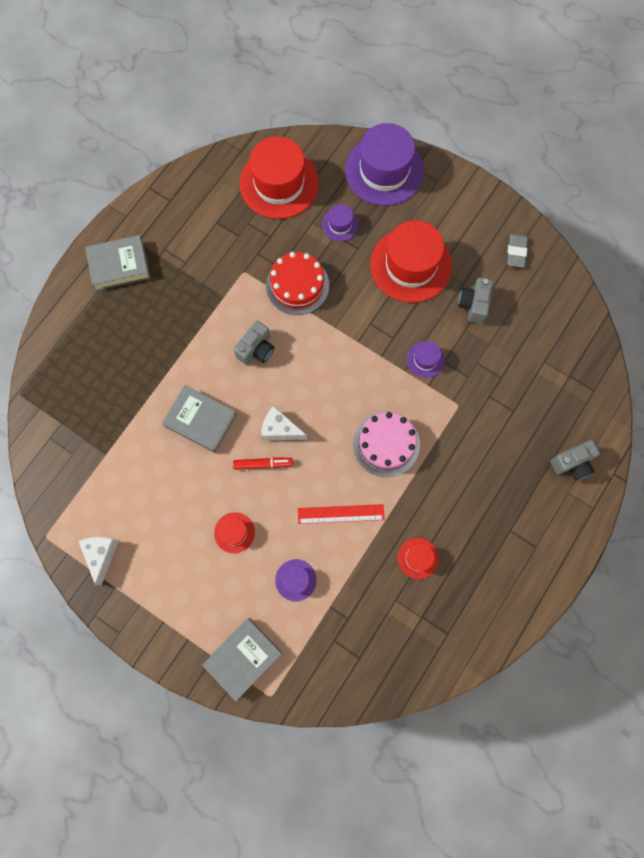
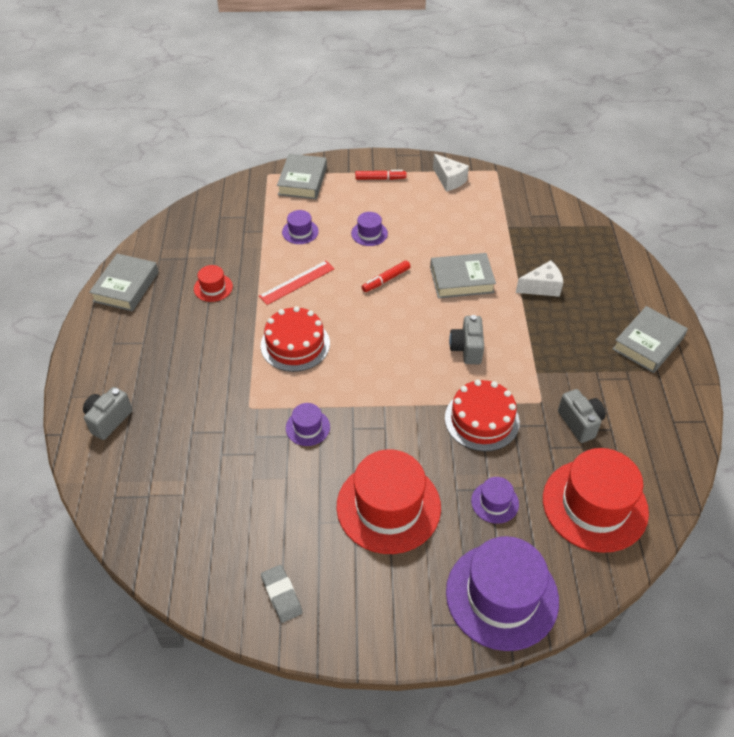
camera: 145 degrees right, 25 degrees down
(164, 605) = (380, 178): none -> red marker
(234, 532) = (369, 233): red hat -> purple hat
(280, 429) = (393, 307): white cheese -> white cheese (542, 287)
(386, 444) = (295, 344): pink cake -> red cake
(473, 305) = (293, 506): grey camera -> grey camera (580, 423)
(496, 614) = (126, 286): none -> grey book

